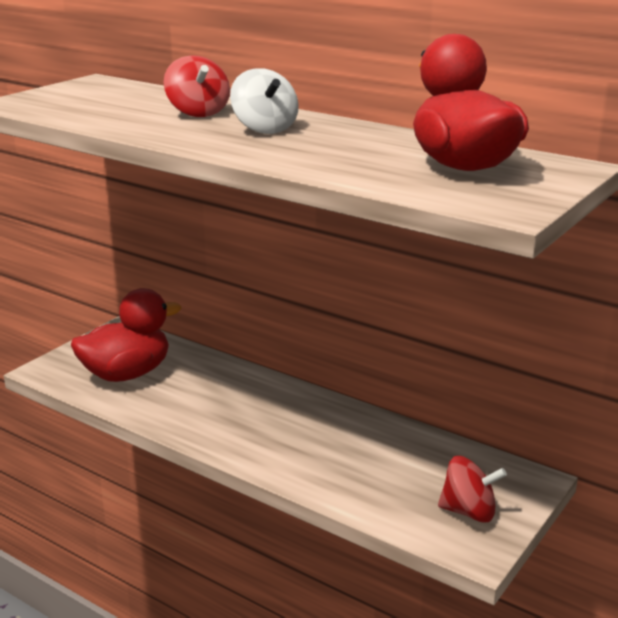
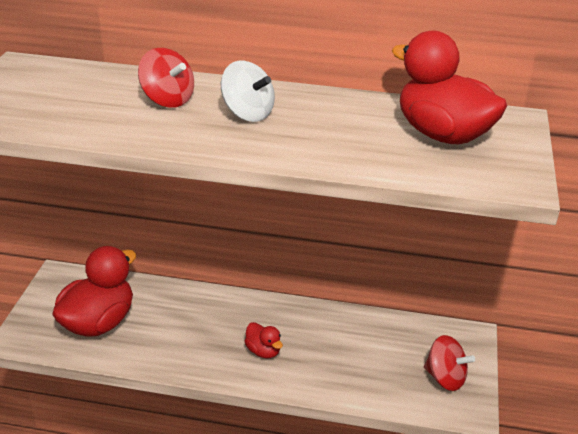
camera: 25 degrees left, 10 degrees up
(273, 435) = (263, 351): none -> red duck
(469, 512) = (445, 378): red spinning top -> red spinning top turned 45 degrees clockwise

